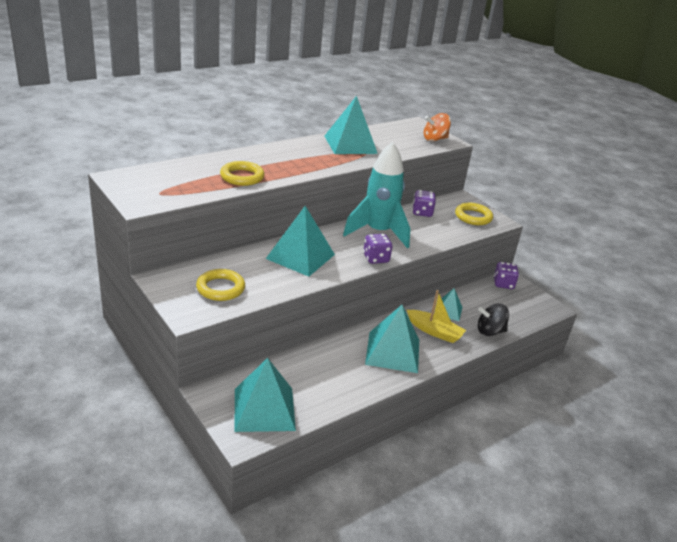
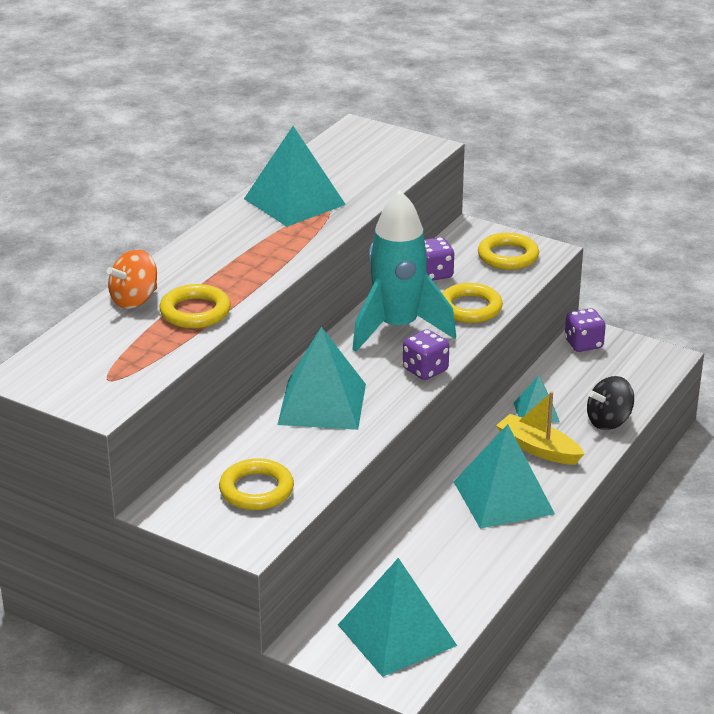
camera: 20 degrees left, 0 degrees up
(429, 235) = (470, 308): none -> yellow ring
(434, 139) = (404, 150): orange spinning top -> orange spinning top (134, 300)
(434, 331) = (538, 449): yellow boat -> yellow boat turned 150 degrees counterclockwise

